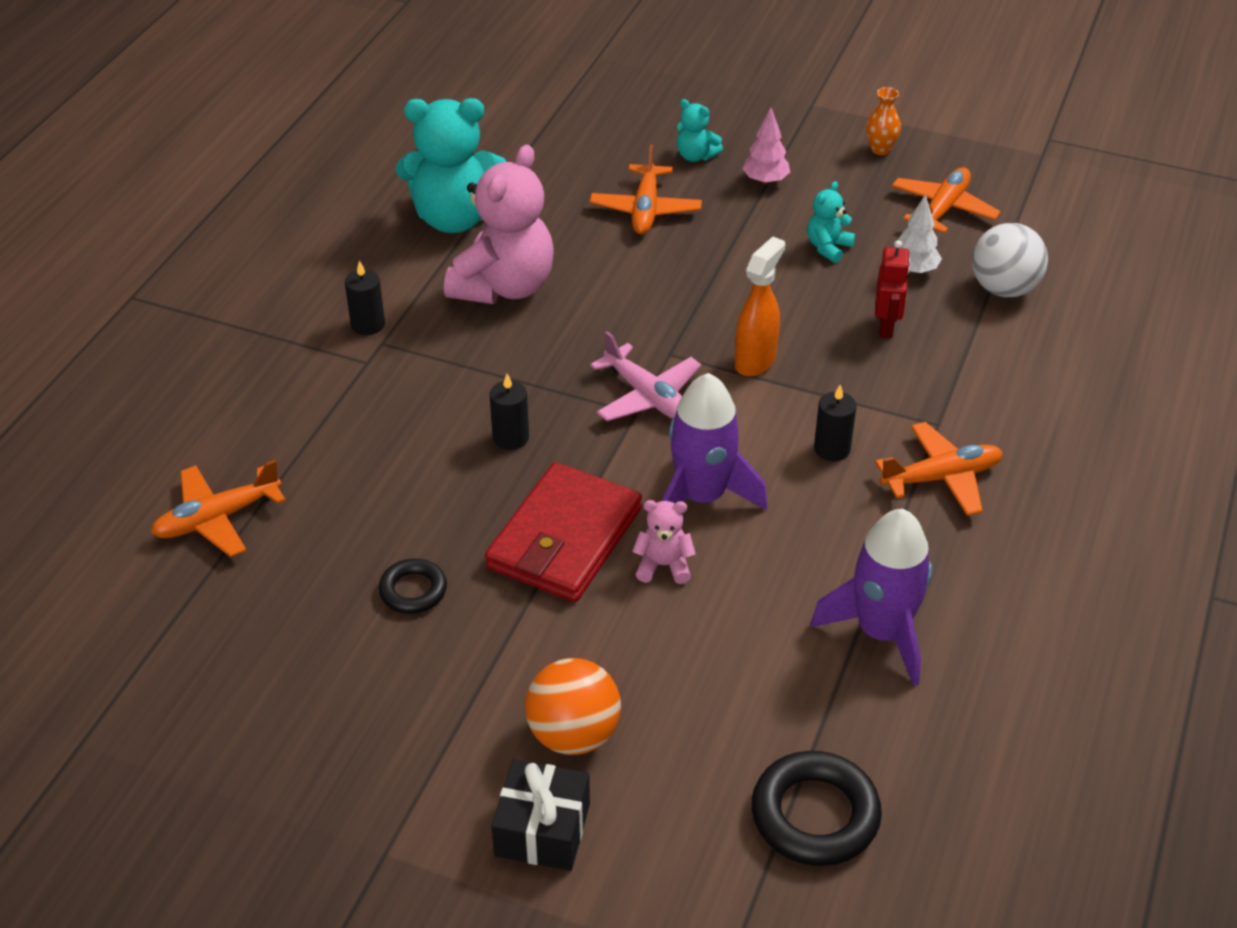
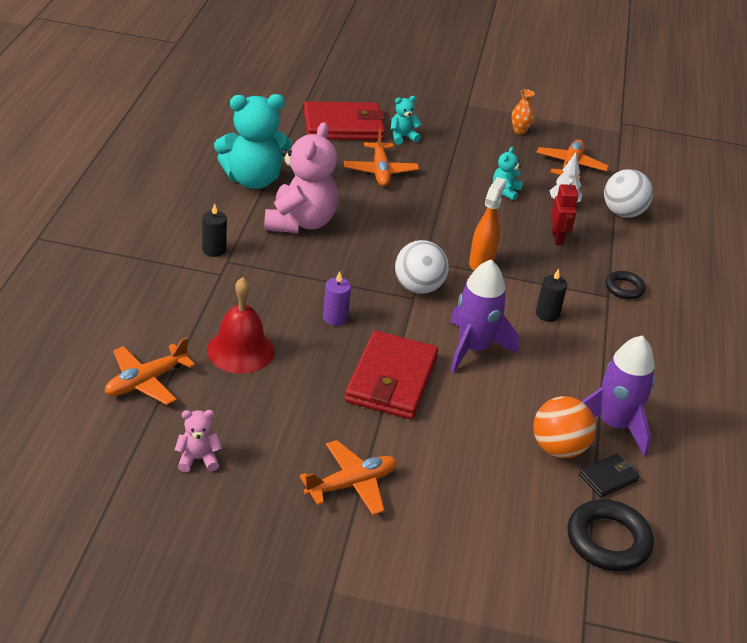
camera: 15 degrees left, 5 degrees down
(361, 480) = (240, 350): none -> red bell
(413, 590) = (299, 419): black ring -> black ring (624, 288)
(511, 437) = (335, 318): black candle -> purple candle
(542, 829) = (435, 566): black gift -> none
(573, 735) = (436, 503): orange ball -> orange ball (558, 448)
(612, 136) = (343, 126): none -> red wallet
(648, 397) = (418, 288): pink plane -> white ball
(663, 565) = (462, 393): pink teddy bear -> pink teddy bear (198, 459)
(695, 156) = (402, 137): turquoise teddy bear -> turquoise teddy bear turned 135 degrees clockwise
(765, 181) = (452, 151): pink tree -> none
(846, 716) = (608, 477): none -> black wallet
(941, 478) = (621, 328): orange plane -> orange plane (351, 484)

